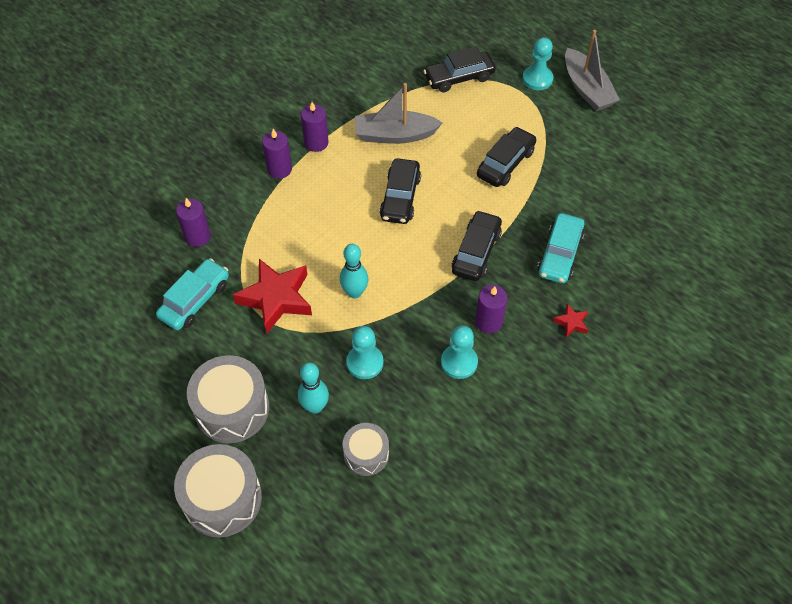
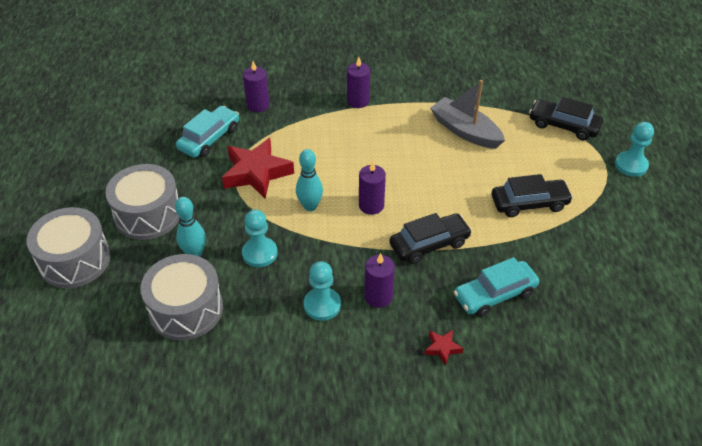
camera: 45 degrees right, 10 degrees down
(195, 300) = (209, 138): turquoise car -> turquoise car turned 45 degrees counterclockwise
(316, 143) = (403, 101): purple candle -> purple candle (371, 205)
(366, 454) = (186, 309): grey drum -> grey drum, size x1.69
(400, 197) = (418, 171): black car -> none
(587, 89) = (669, 198): grey boat -> none

